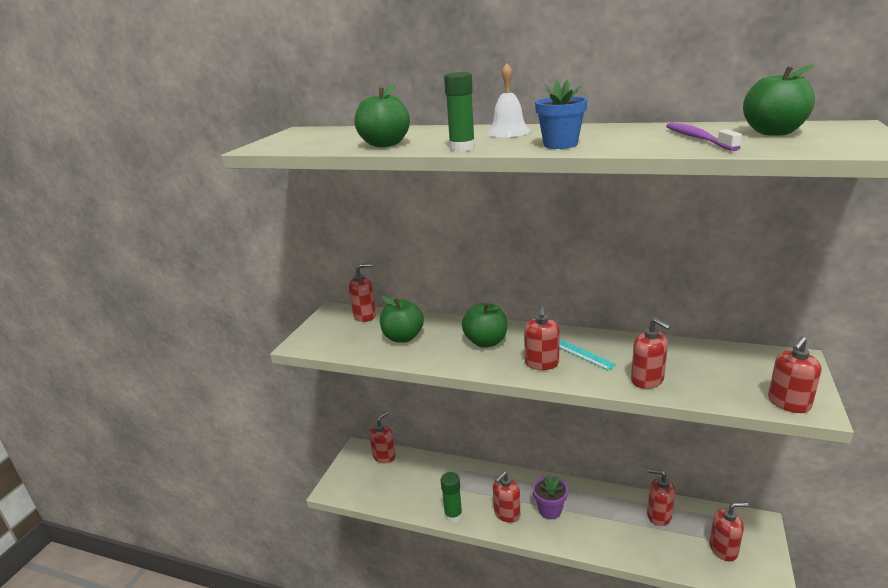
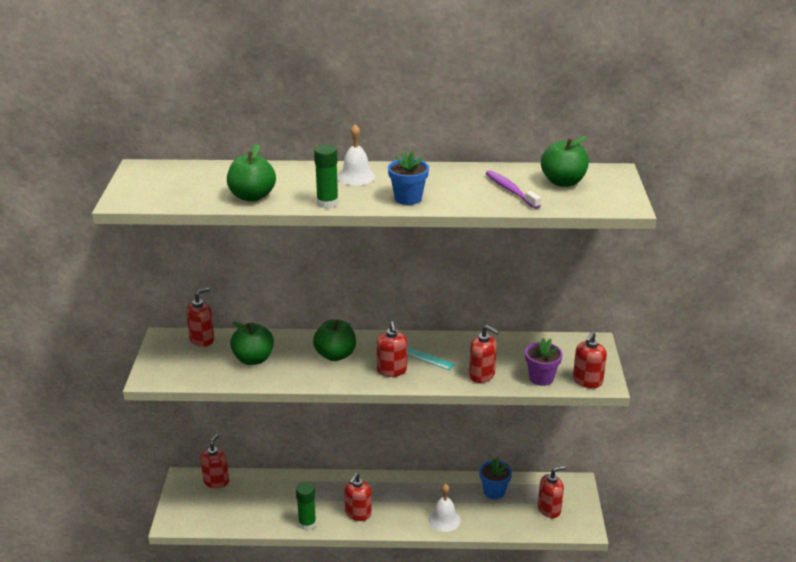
camera: 20 degrees left, 5 degrees up
(550, 510) = (397, 504): purple flower pot -> purple flower pot (541, 378)
(597, 538) = (444, 520): none -> white bell
(658, 515) = (494, 491): red soap dispenser -> blue flower pot

